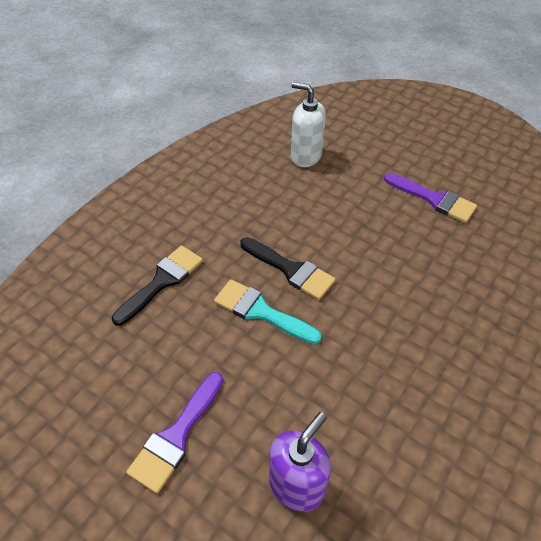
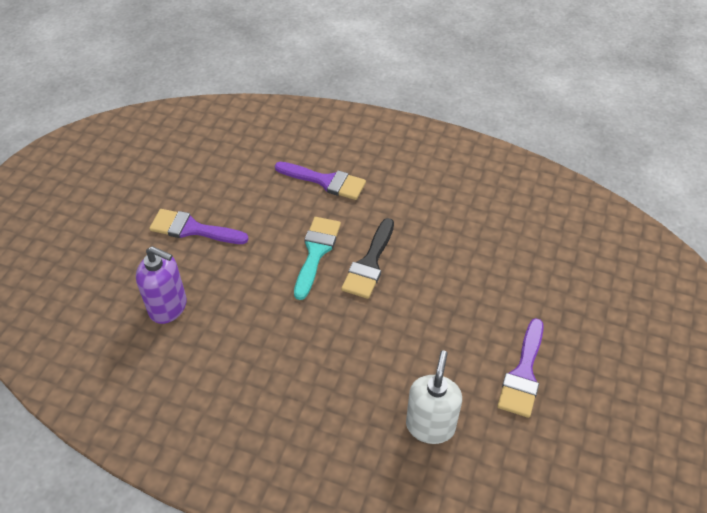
camera: 75 degrees right, 0 degrees up
(162, 281) = (325, 181): black brush -> purple brush
(305, 157) = (533, 245): white soap dispenser -> white soap dispenser (430, 426)

